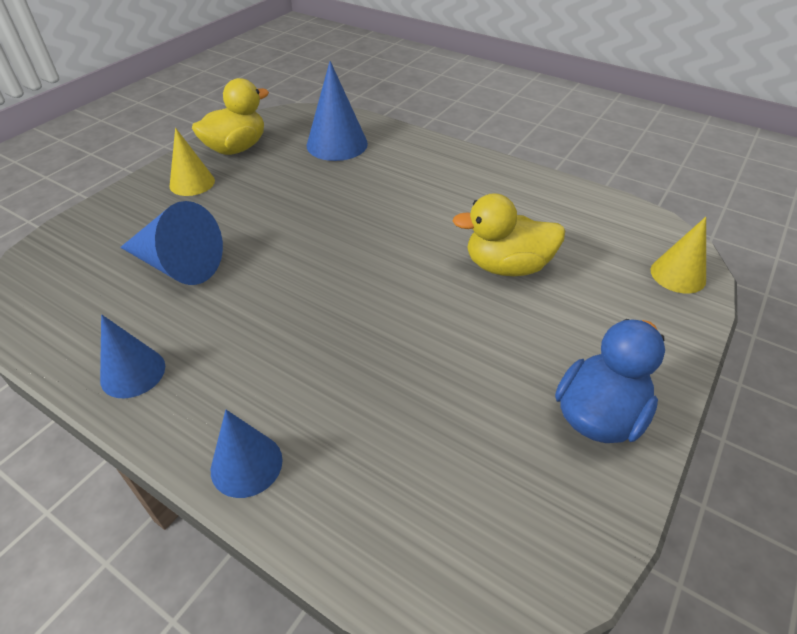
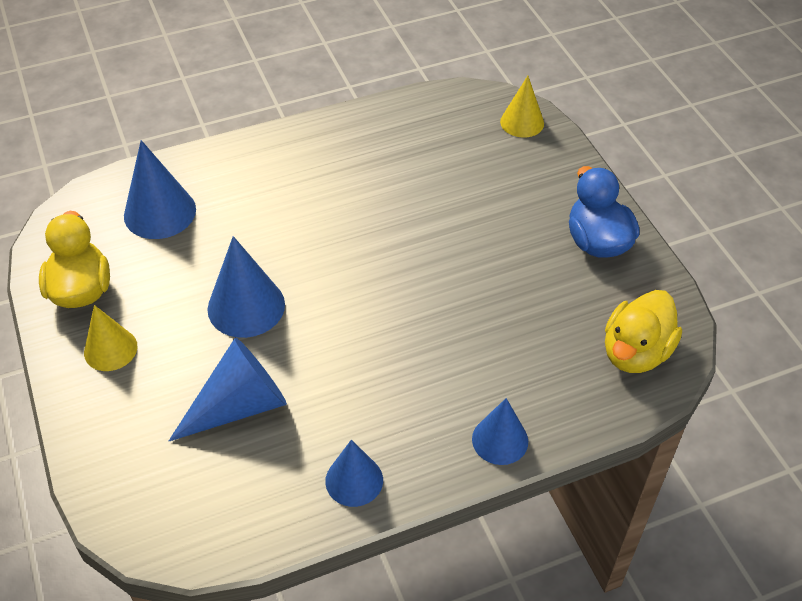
camera: 55 degrees left, 5 degrees up
(283, 221) = (246, 306): none -> blue cone
(507, 266) = (435, 201): yellow duck -> yellow duck (635, 352)

